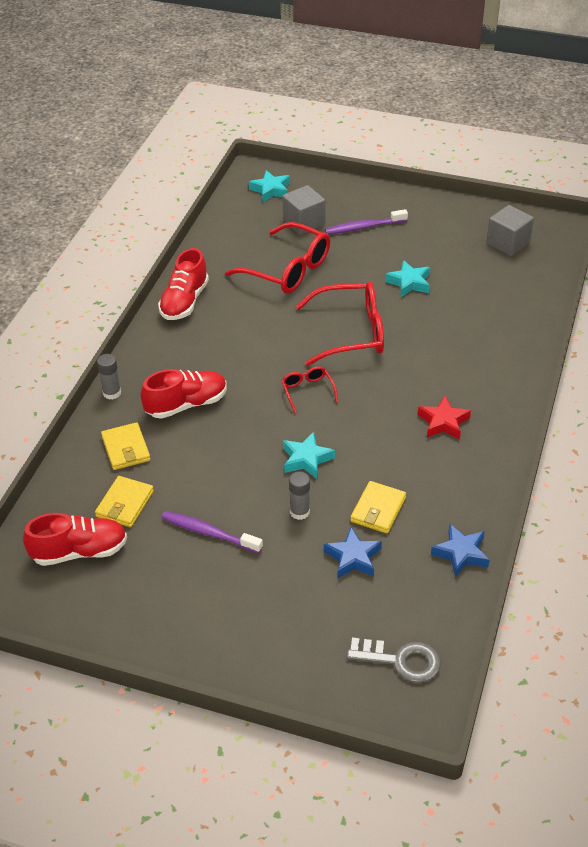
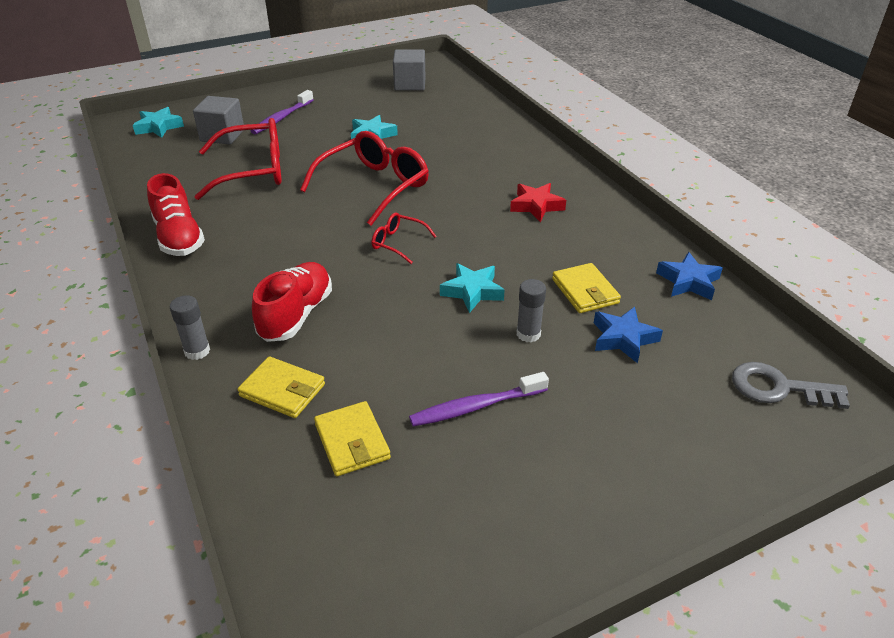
camera: 45 degrees left, 5 degrees down
(79, 551) = (365, 526): red shoe -> none
(400, 660) = (779, 388): grey key -> grey key turned 135 degrees counterclockwise

